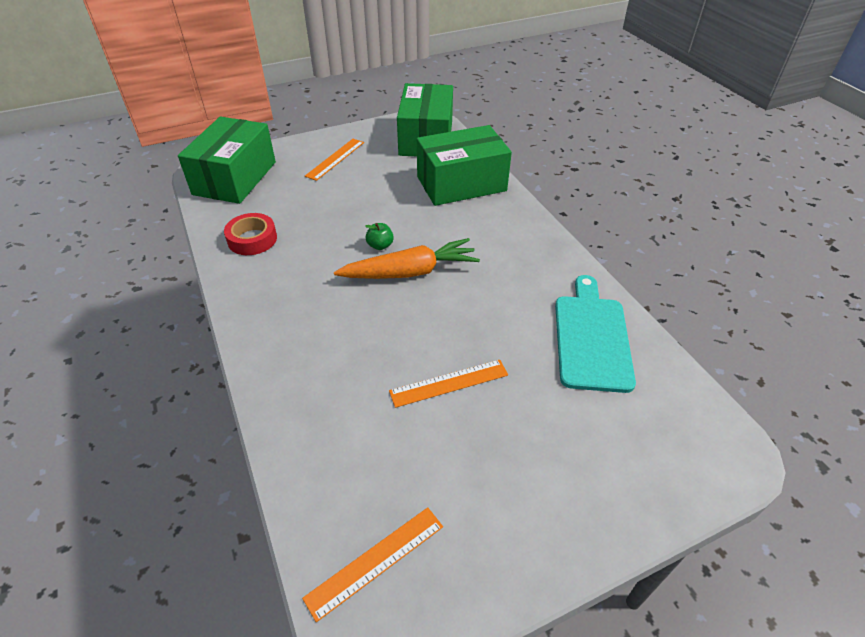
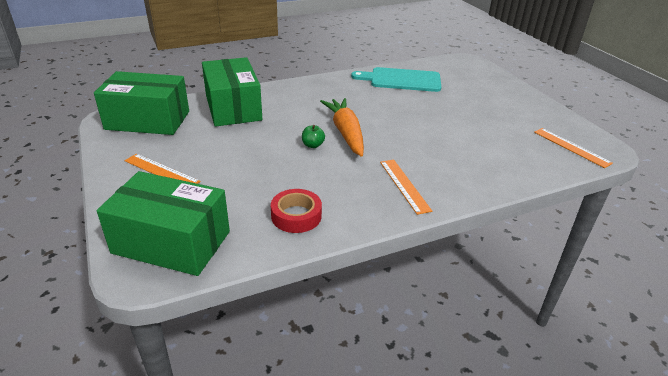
camera: 90 degrees left, 10 degrees down
(449, 383) = (448, 122): orange ruler -> orange ruler (404, 185)

